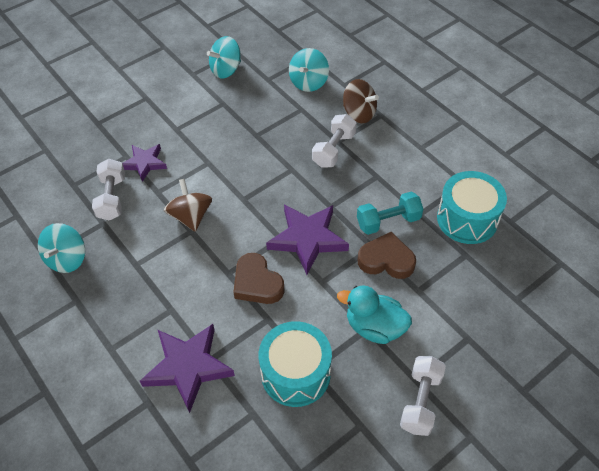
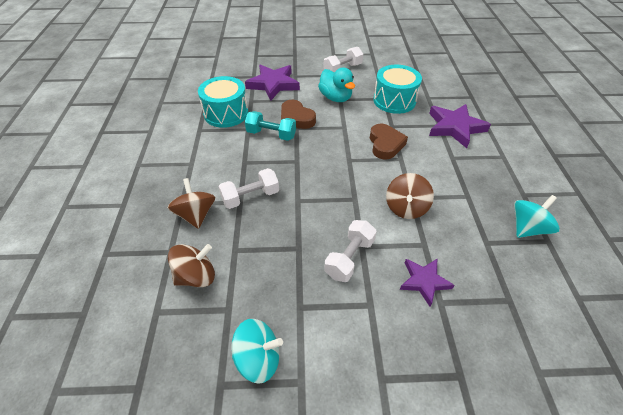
camera: 145 degrees left, 5 degrees down
(112, 198) = (471, 262): white dumbbell -> white dumbbell (349, 258)
(307, 239) = (332, 151): purple star -> purple star (273, 84)
(308, 82) = (196, 276): turquoise spinning top -> brown spinning top

